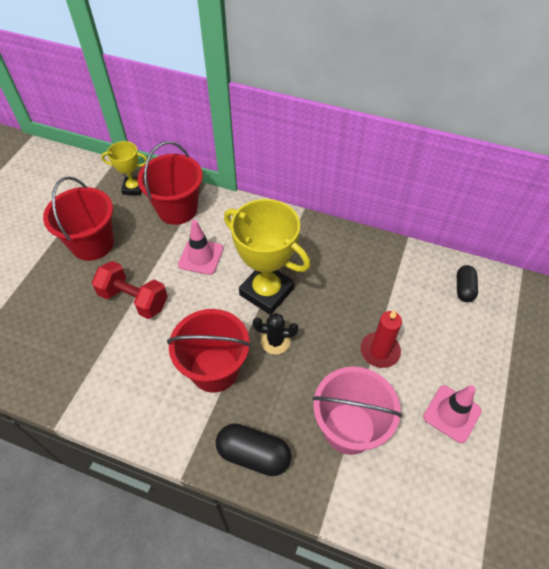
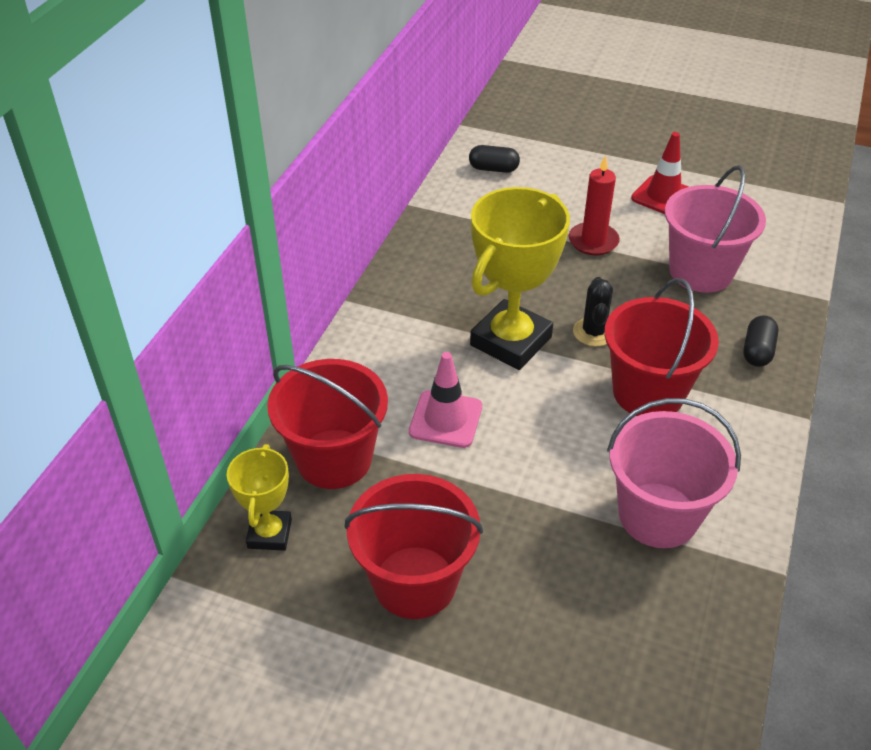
camera: 90 degrees left, 10 degrees down
(112, 361) = (658, 515): none -> pink bucket
(134, 299) = (538, 500): red dumbbell -> none
(253, 454) = (757, 351): black capsule -> black capsule, size x0.64
(452, 414) = (663, 196): pink traffic cone -> red traffic cone

